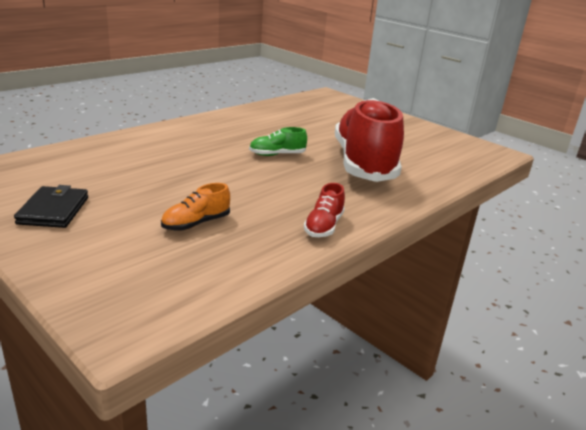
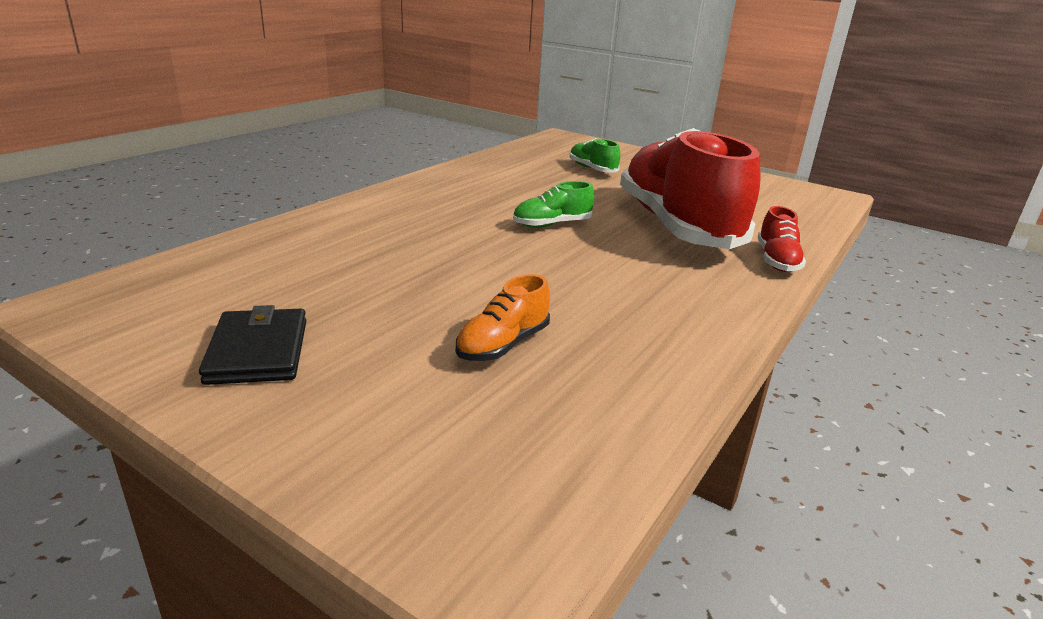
camera: 10 degrees left, 0 degrees up
(323, 226) = (691, 325): red shoe -> red shoe (776, 260)
(332, 119) = (592, 169): none -> green shoe

